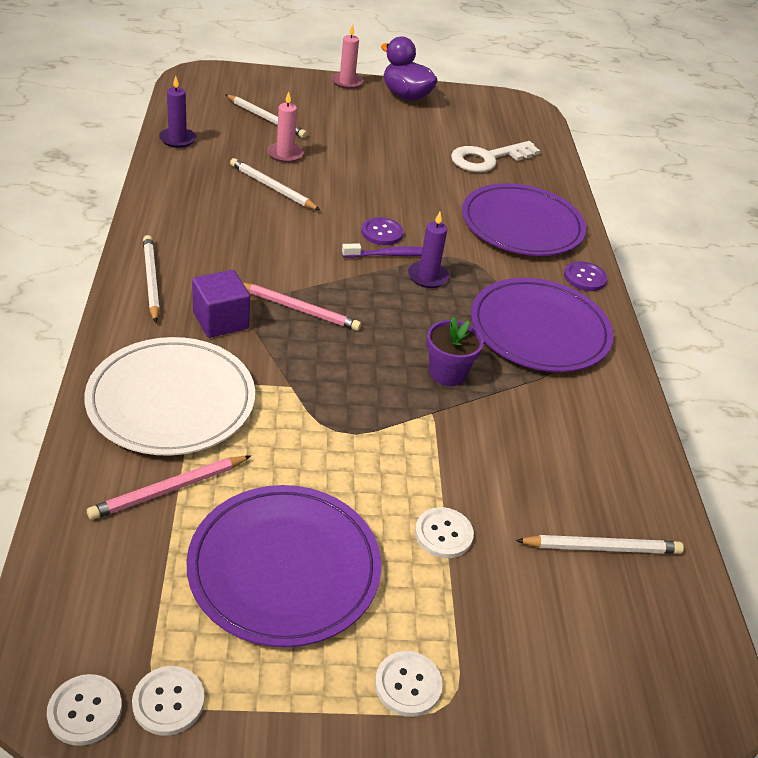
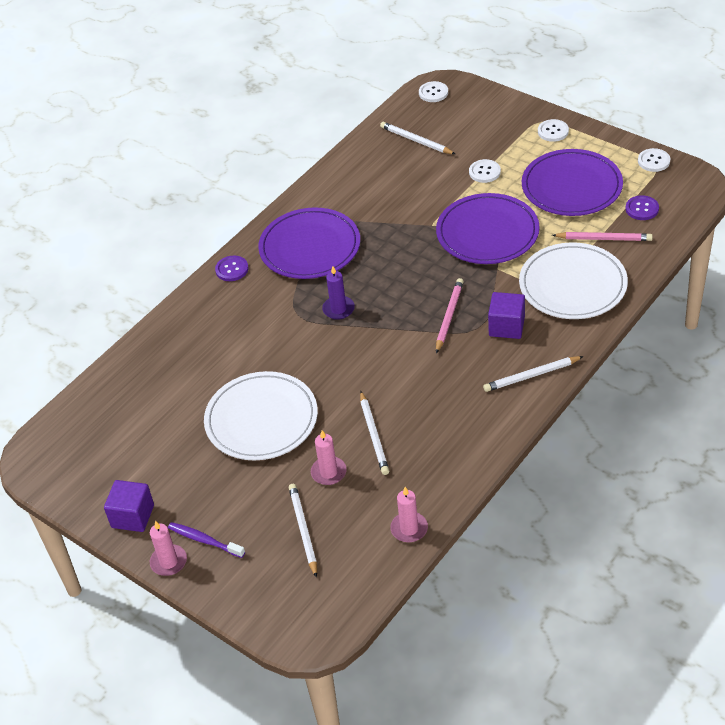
camera: 130 degrees left, 5 degrees up
(85, 711) = (688, 170): white button -> white button (433, 93)
(151, 280) = (531, 375): white pencil -> white pencil turned 45 degrees clockwise
(177, 139) = (409, 529): purple candle -> pink candle
(299, 309) = (449, 316): pink pencil -> pink pencil turned 45 degrees clockwise
(382, 233) = (331, 357): purple button -> purple button (642, 209)
(386, 171) = (261, 419): none -> white plate
(391, 255) = (345, 336): purple toothbrush -> purple toothbrush (204, 540)
(406, 96) = (133, 516): purple duck -> purple cube
(447, 373) = (398, 242): purple flower pot -> none
(488, 159) = (159, 402): white key -> none
(522, 225) = (218, 326): purple plate -> purple plate (487, 233)

